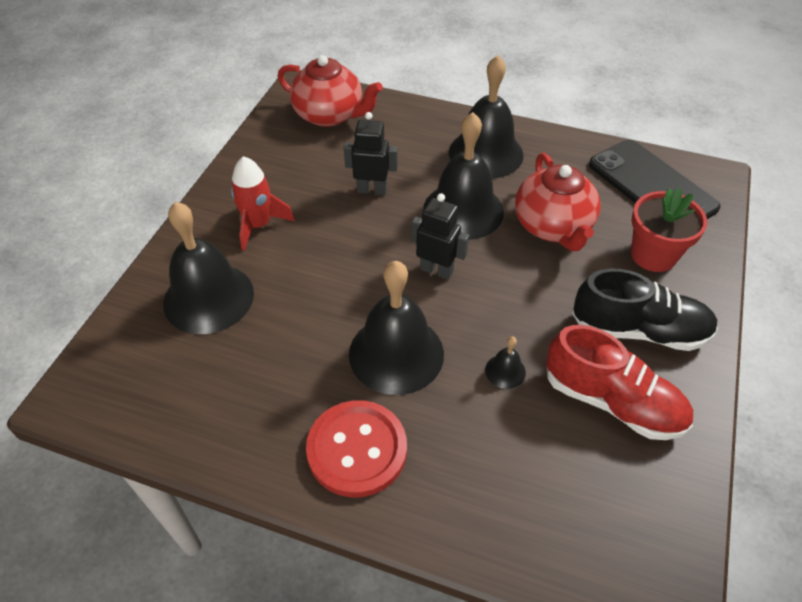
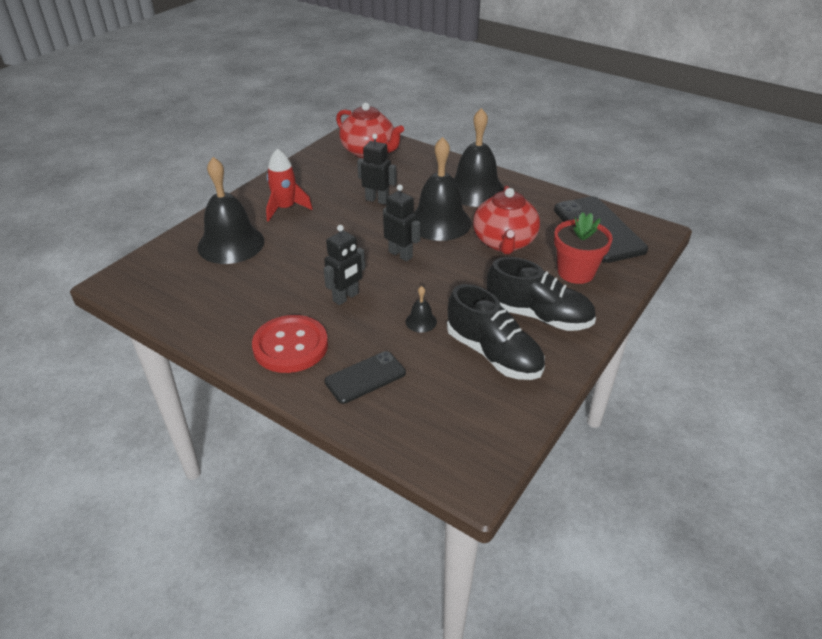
camera: 15 degrees right, 10 degrees down
(396, 353) = (346, 297): black bell -> black robot
(473, 477) = (365, 377): none -> black phone
(612, 401) = (493, 354): red shoe -> black shoe

